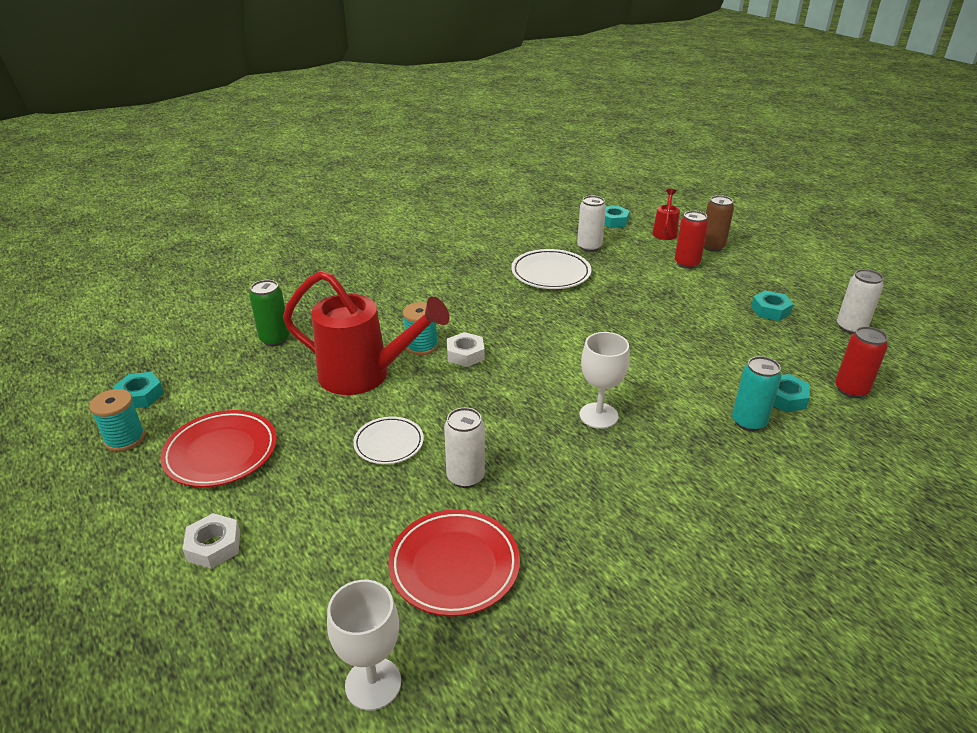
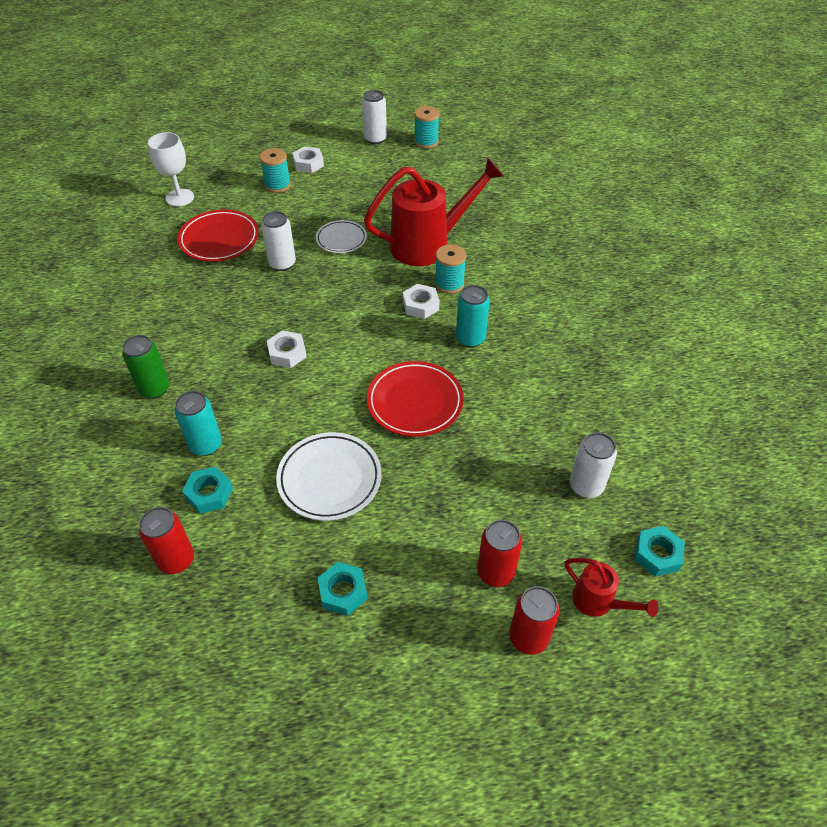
camera: 115 degrees right, 15 degrees up
(140, 395) = (470, 149): turquoise nut -> none
(221, 452) = (385, 173): red plate -> red plate (415, 402)
(275, 339) = (508, 210): green can -> green can (155, 389)
(288, 559) = (277, 185): none -> turquoise spool
(364, 375) = (428, 245): red watering can -> red watering can turned 150 degrees counterclockwise
(489, 317) = (470, 338): none -> turquoise can
(550, 273) = (534, 419): white plate -> white plate (329, 479)
(598, 415) = (287, 353): white goblet -> white nut
(712, 247) = (528, 637): brown can -> red can
(851, 327) = (258, 657): white can -> white can (375, 139)

